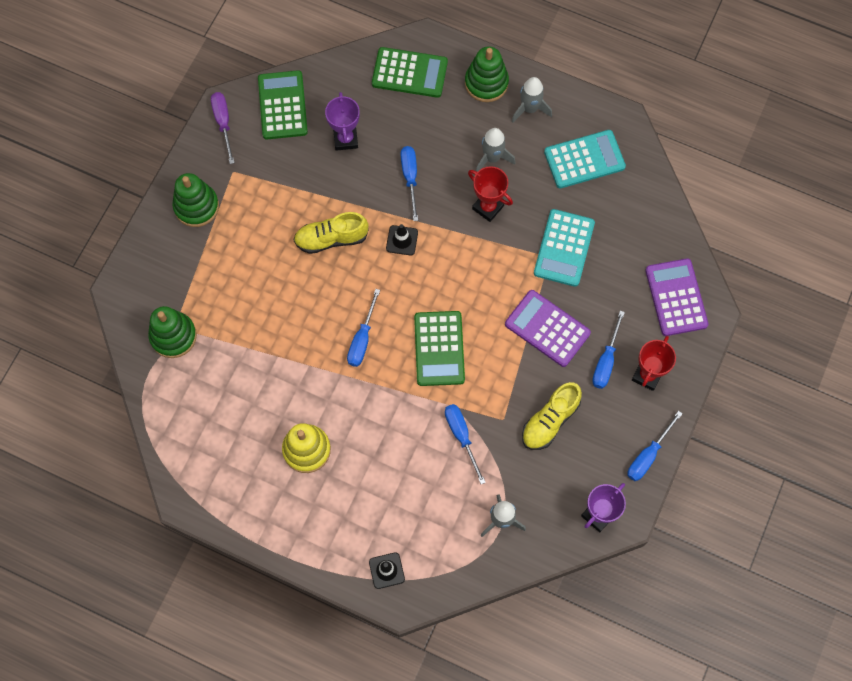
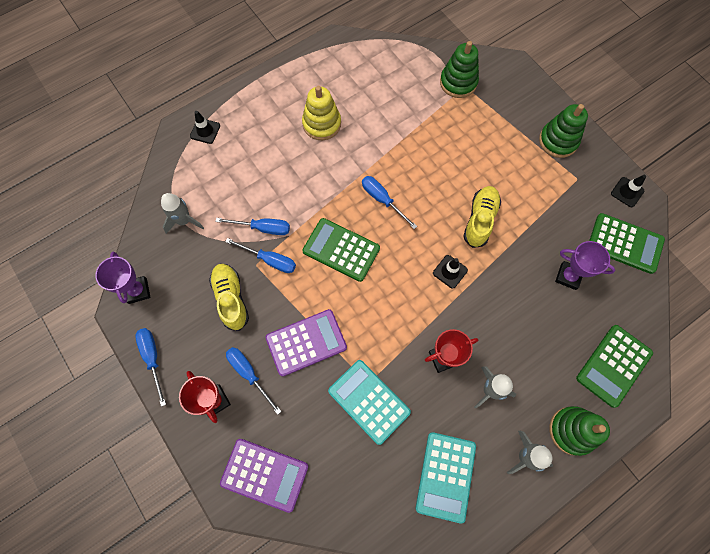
camera: 120 degrees right, 0 degrees up
(223, 123) = (627, 192): purple screwdriver -> black traffic cone
(410, 178) = (505, 309): blue screwdriver -> blue screwdriver (270, 260)

